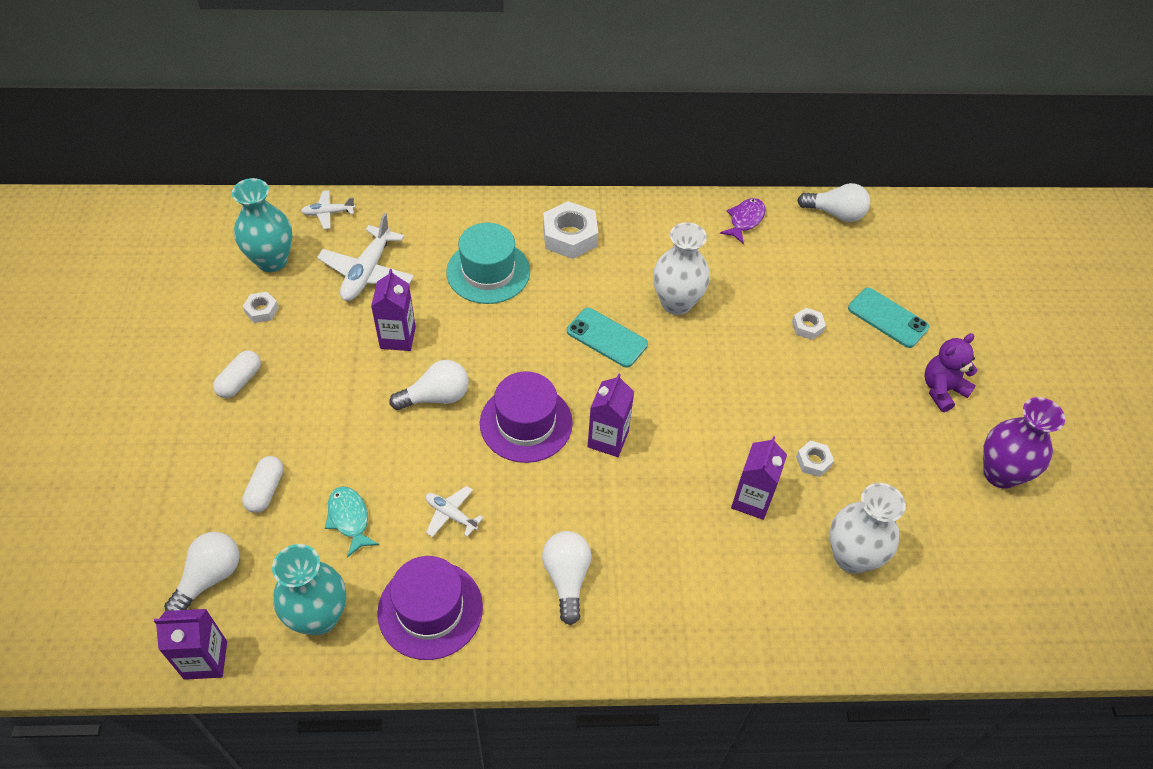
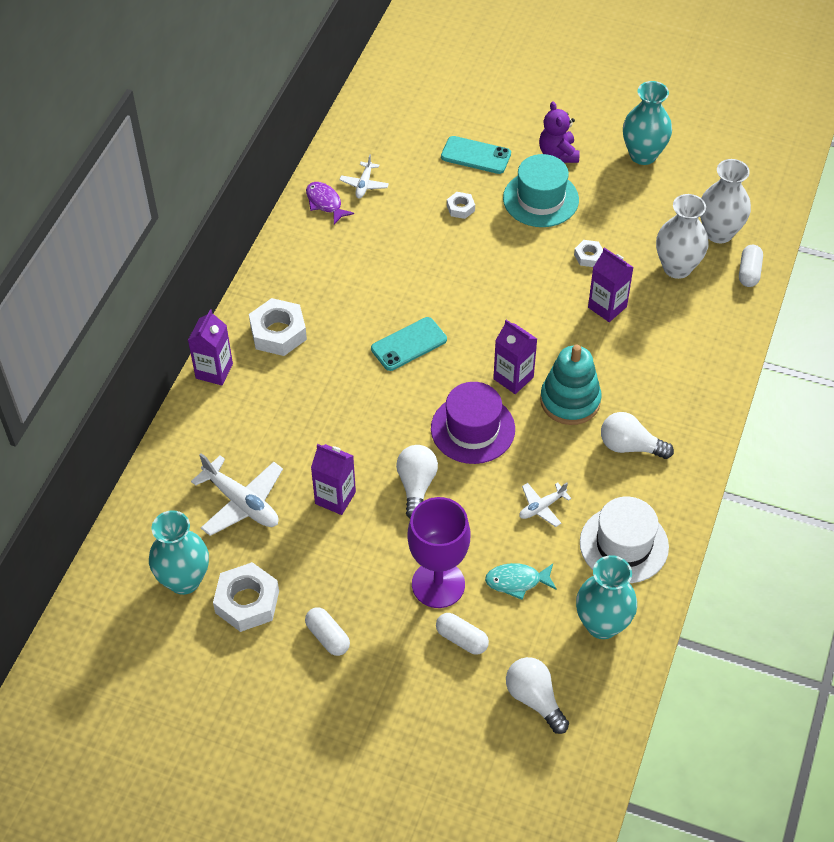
camera: 65 degrees left, 0 degrees up
(205, 660) = (612, 715): purple carton -> purple carton (214, 371)
(261, 310) = (247, 602): white nut -> white nut, size x1.93
(325, 450) = (438, 584): none -> purple goblet
(328, 213) = (144, 517): white plane -> white plane (364, 184)
(430, 609) = (624, 544): purple hat -> white hat
(488, 272) = (290, 407): turquoise hat -> turquoise hat (540, 199)
(602, 501) = (570, 401): none -> turquoise stacking toy
(676, 303) = (394, 283): white vase -> white vase (719, 233)
(835, 213) = (350, 141): white light bulb -> none
(887, 318) = (475, 155): turquoise phone -> turquoise phone turned 45 degrees clockwise
(892, 641) = (749, 272): none -> white capsule
(1000, 473) = (643, 155): purple vase -> turquoise vase

